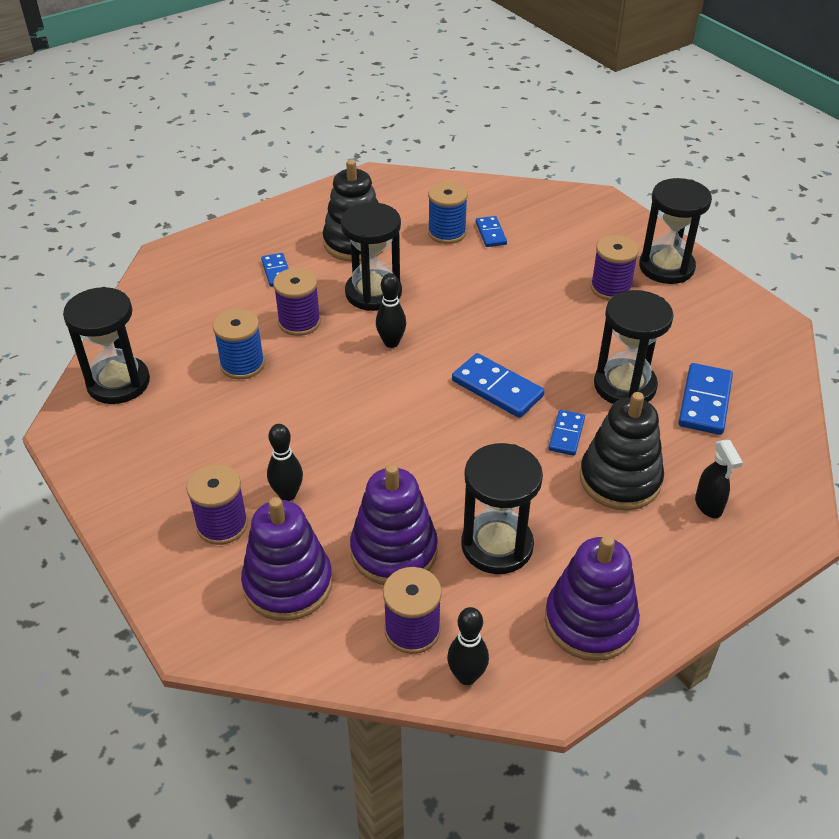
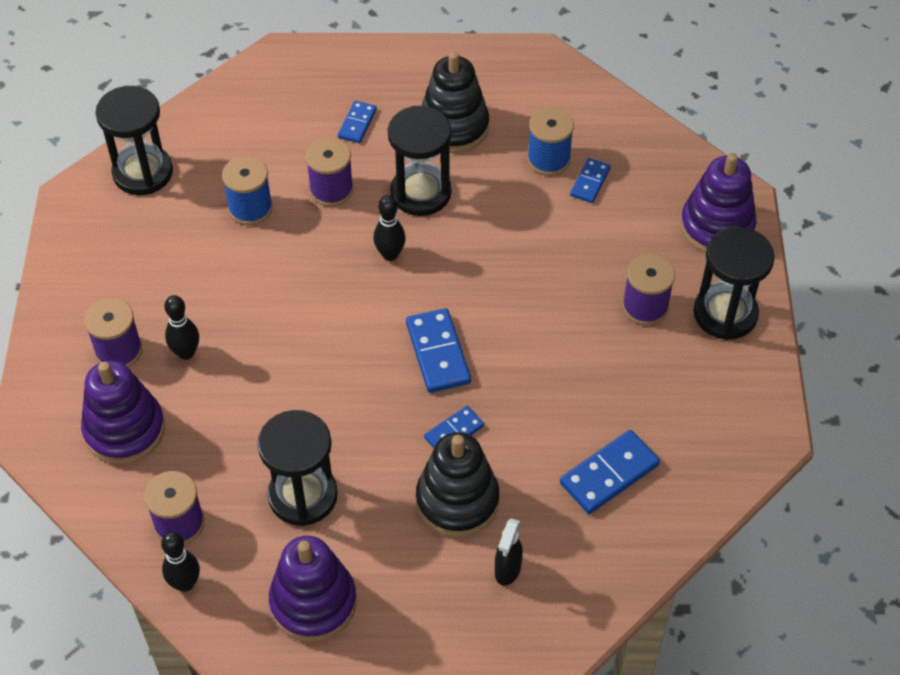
camera: 35 degrees right, 10 degrees up
(394, 551) = (222, 451): purple stacking toy -> purple stacking toy (716, 227)
(625, 386) = (552, 416): black hourglass -> none

